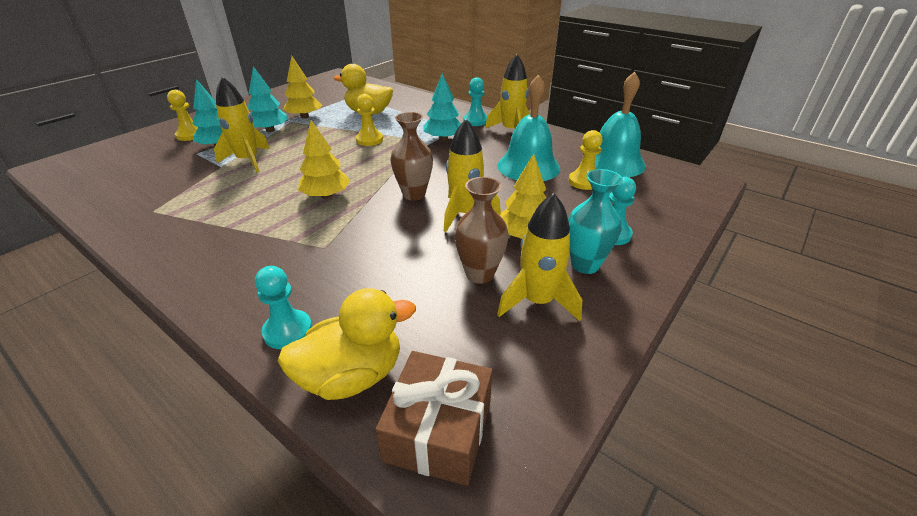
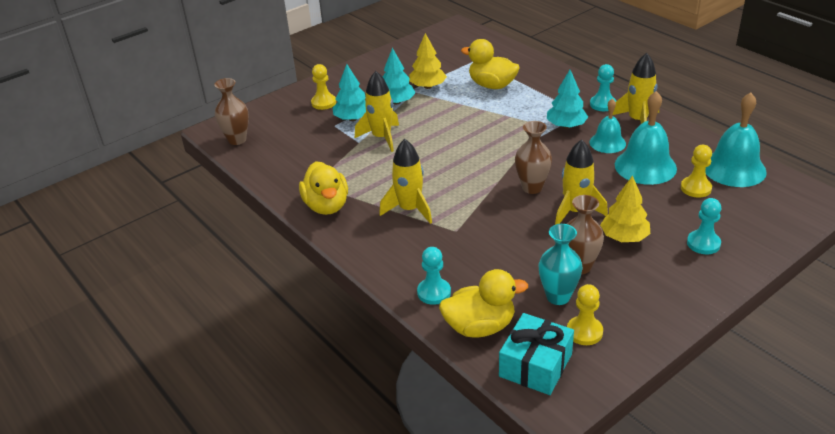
camera: 15 degrees right, 0 degrees up
(73, 173) = (237, 140): none -> brown vase
(162, 234) = (326, 206): none -> yellow duck
(326, 196) = (454, 182): yellow tree -> none
(369, 140) = (492, 121): yellow pawn -> yellow pawn (584, 332)
(438, 430) = (535, 365): brown gift -> turquoise gift
(486, 150) = (607, 143): none -> turquoise bell
(537, 301) = (621, 293): yellow rocket -> yellow rocket (409, 209)
(585, 265) = (669, 268): turquoise vase -> turquoise vase (558, 296)

